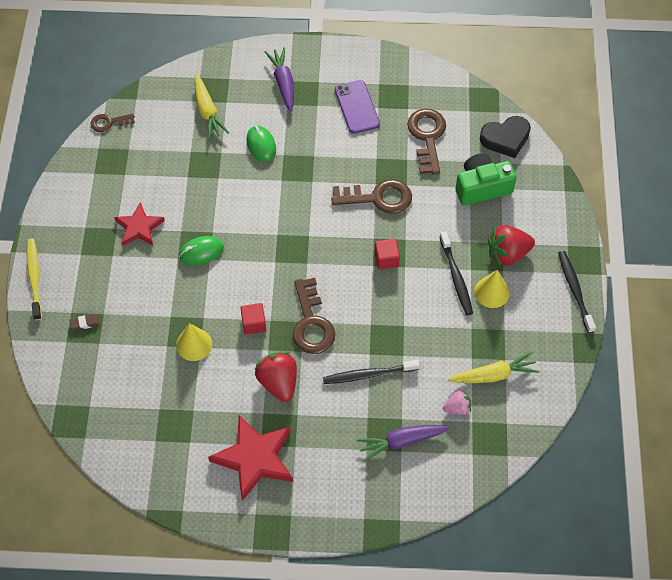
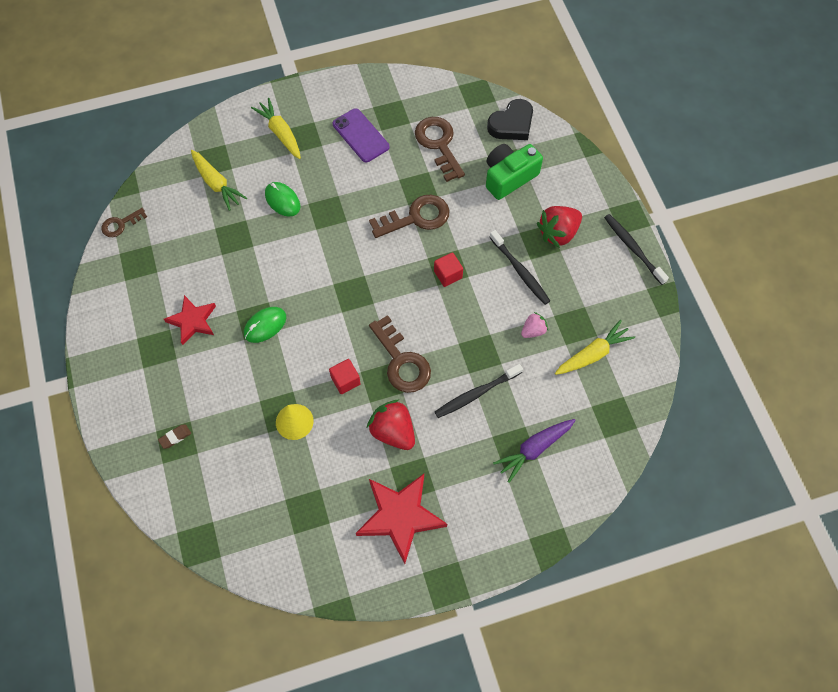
camera: 20 degrees left, 5 degrees up
(34, 277) = (104, 407): yellow toothbrush -> none
(283, 83) = (280, 133): purple carrot -> yellow carrot
(457, 408) = (572, 398): pink strawberry -> pink strawberry (533, 330)
(492, 292) = (558, 274): yellow cone -> none

